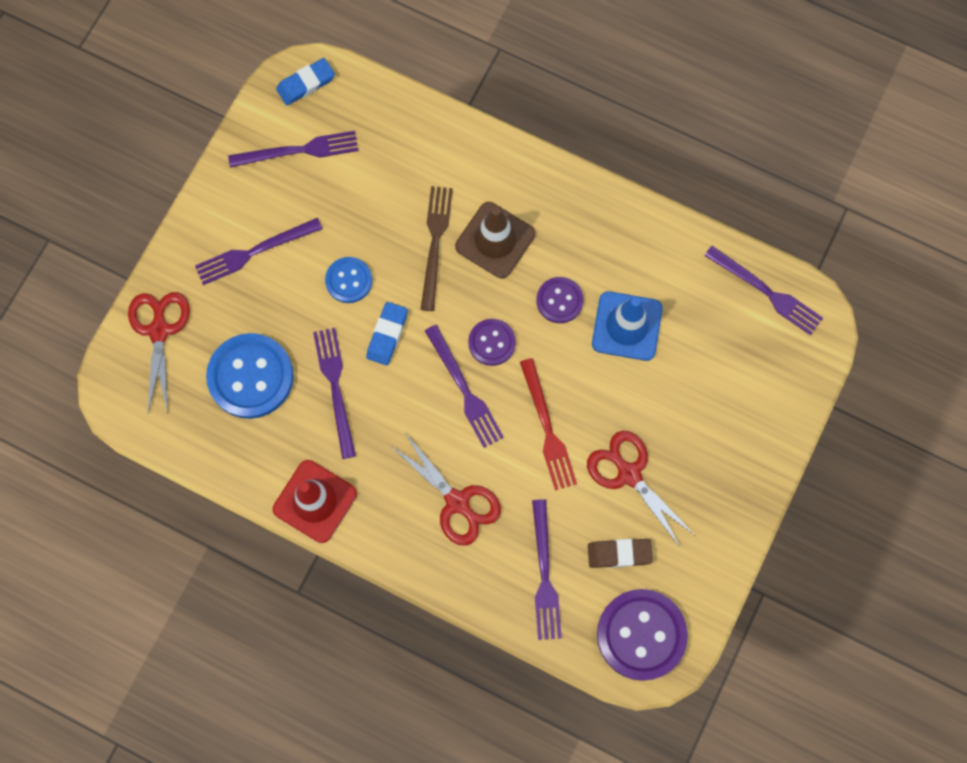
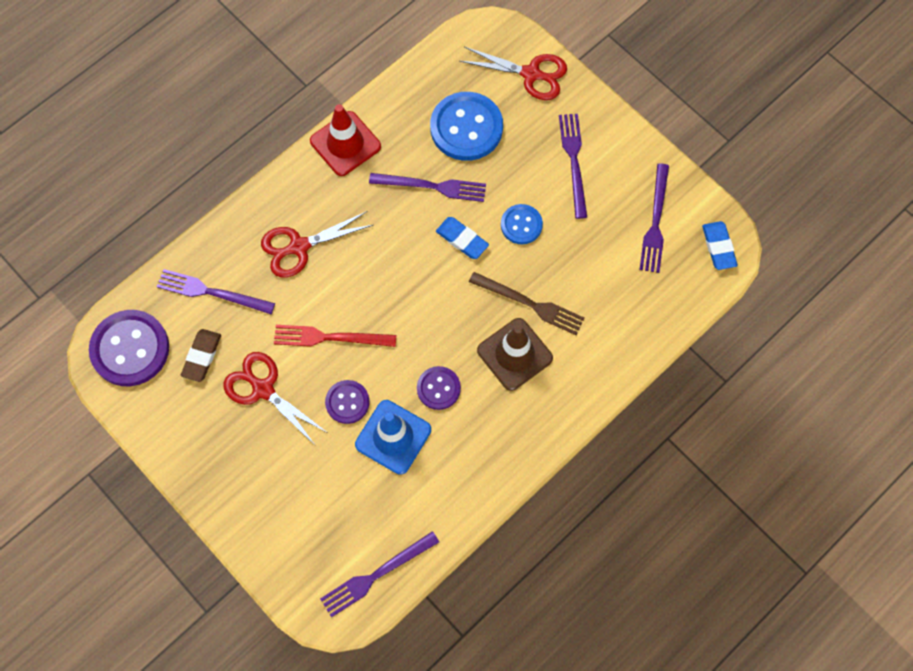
camera: 110 degrees right, 5 degrees down
(464, 390) = (390, 284): purple fork -> none
(492, 343) = (422, 319): purple button -> purple button (347, 402)
(629, 474) = (263, 389): red scissors -> red scissors turned 120 degrees counterclockwise

